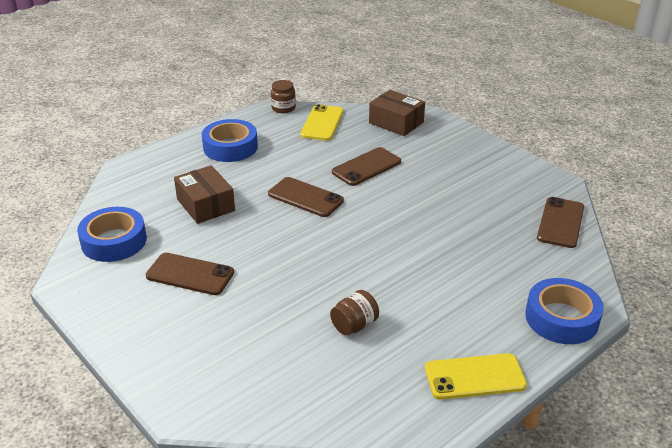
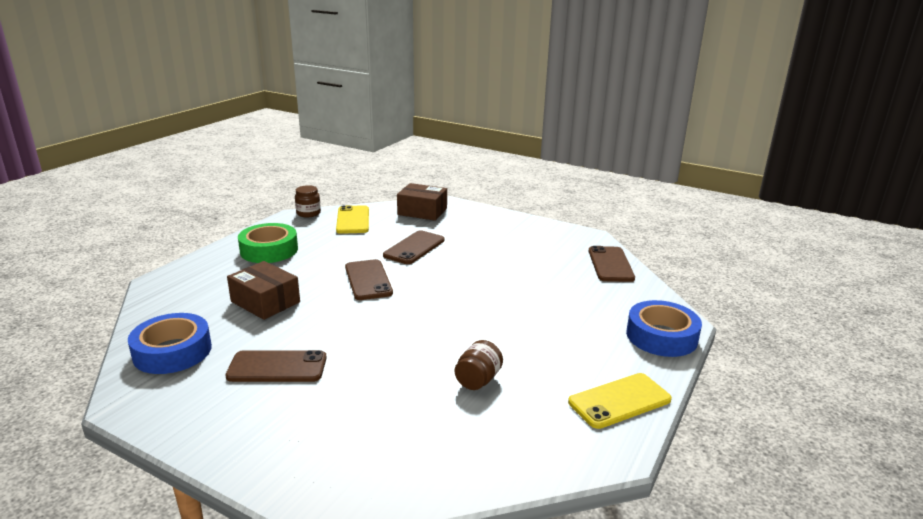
camera: 20 degrees left, 10 degrees down
(230, 147) = (269, 250): blue tape -> green tape
(305, 197) = (368, 280): brown phone -> brown phone turned 60 degrees clockwise

